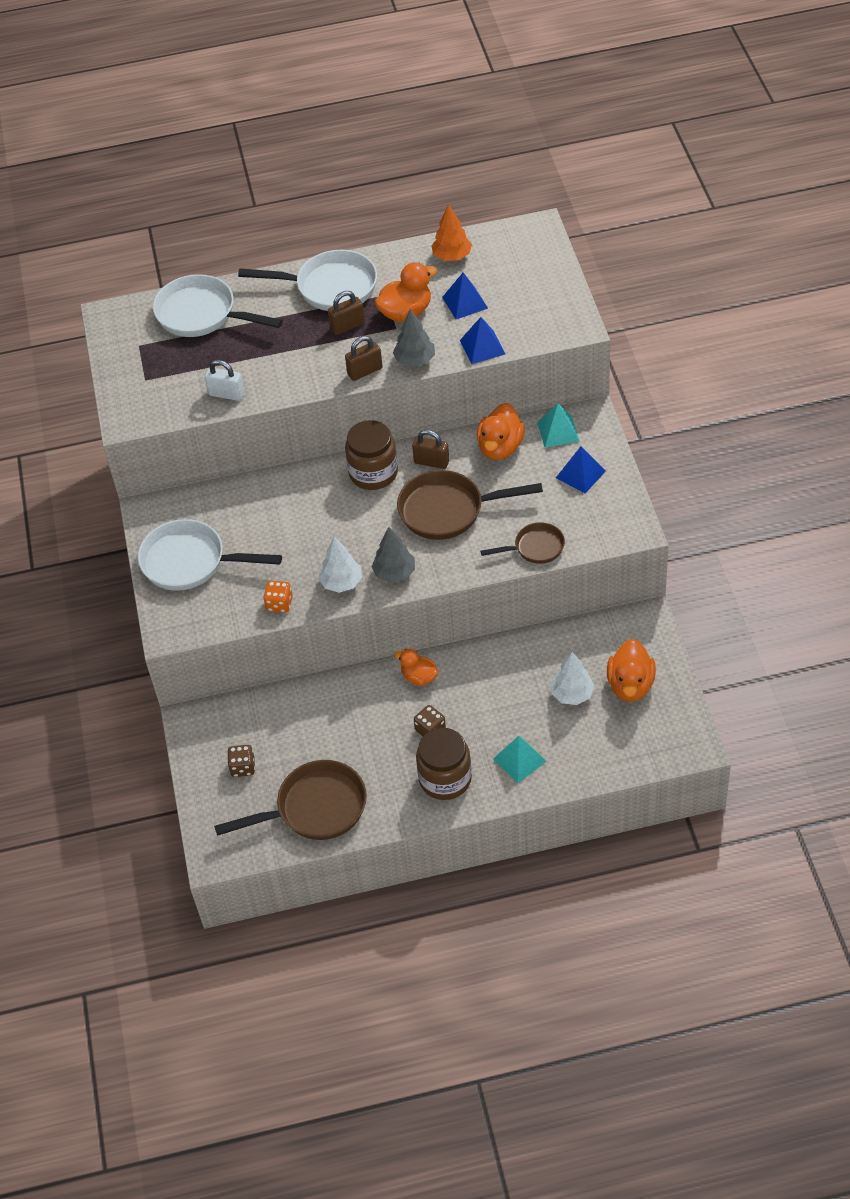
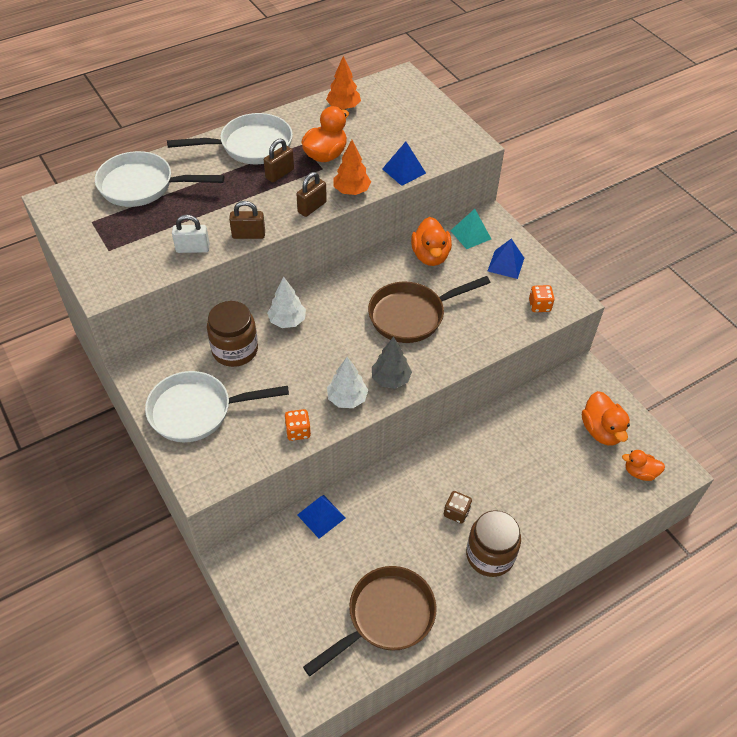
camera: 25 degrees left, 0 degrees up
(243, 767) = (301, 594): brown dice -> none
(373, 473) = (333, 297): brown jar -> brown jar (235, 350)
(415, 360) = (351, 191): grey tree -> orange tree
(419, 677) = (425, 467): orange duck -> orange duck (640, 472)
(431, 462) = (379, 278): brown padlock -> brown padlock (248, 235)
(465, 302) = (371, 139): blue pyramid -> blue pyramid (321, 516)
(519, 760) = (544, 520): turquoise pyramid -> none
(535, 548) = (500, 331): brown pan -> none
(572, 694) = (559, 450): white tree -> white tree (287, 321)
(594, 529) = (539, 306): none -> orange dice

